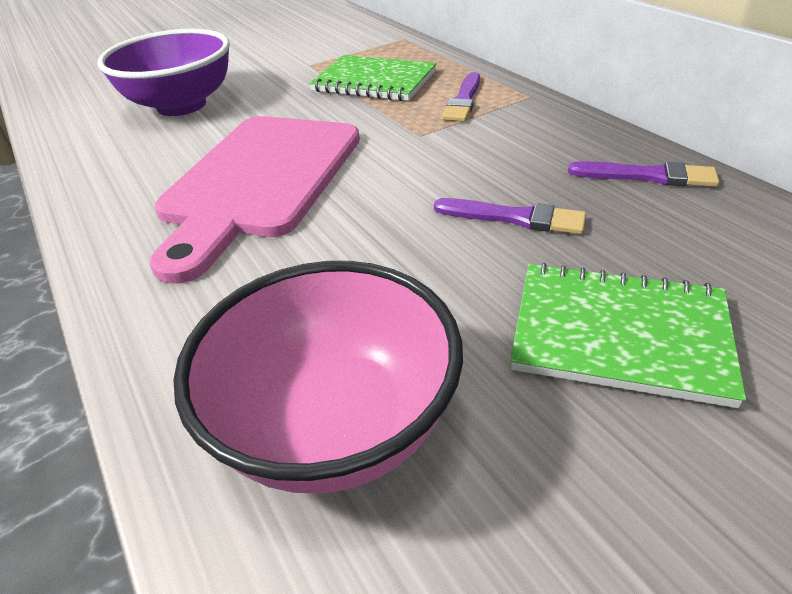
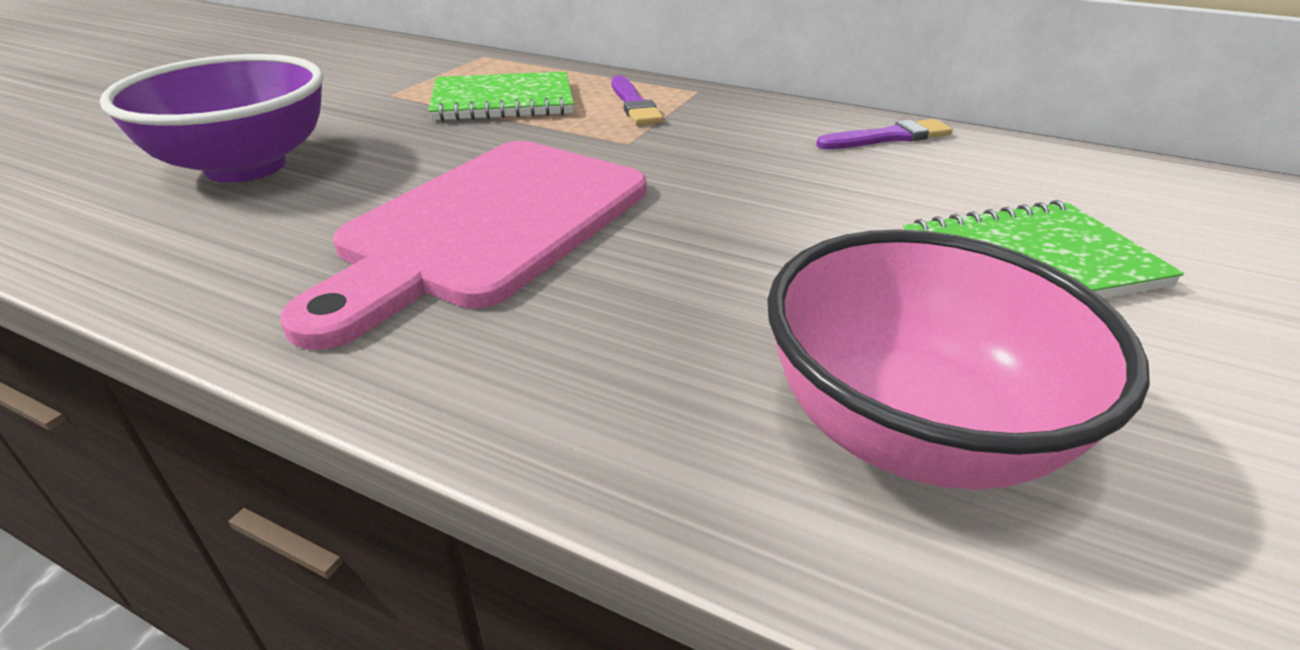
camera: 35 degrees left, 5 degrees down
(259, 181) = (489, 226): pink cutting board -> pink cutting board turned 45 degrees clockwise
(514, 218) = (824, 195): purple brush -> none

